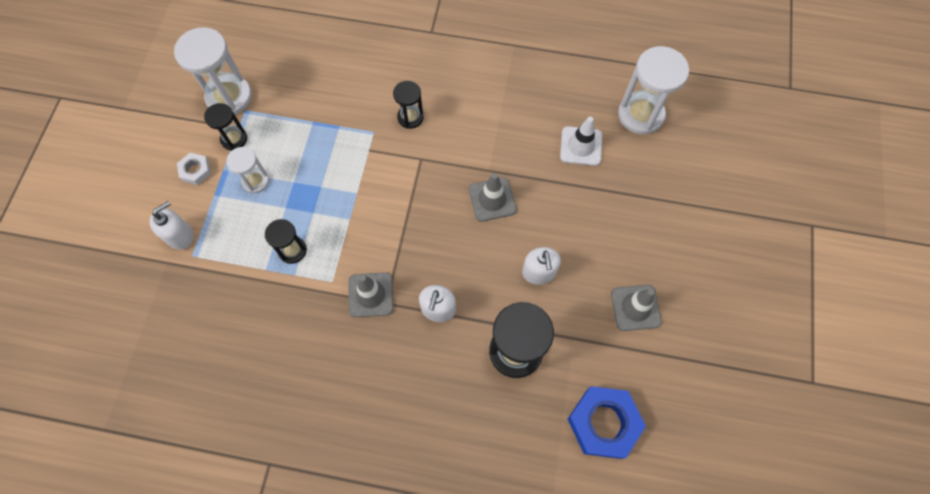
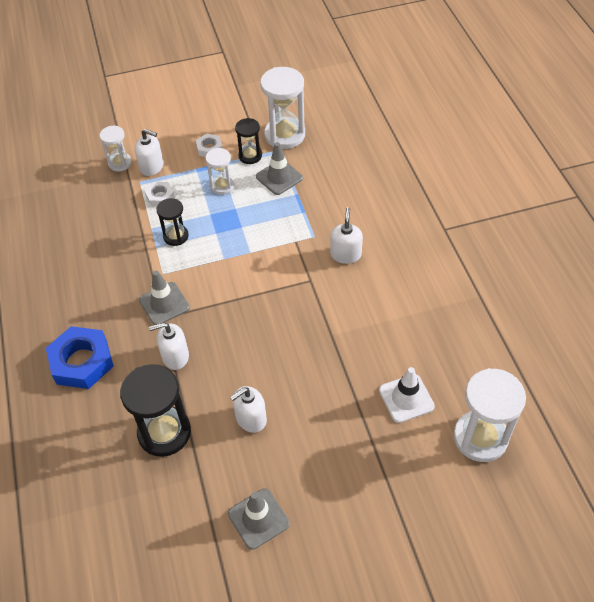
camera: 65 degrees right, 15 degrees down
(150, 265) = (120, 163): none -> white hourglass
(228, 244) = (160, 196): none -> white nut
(410, 117) = (345, 254): black hourglass -> white soap dispenser
(492, 199) = (303, 350): grey traffic cone -> grey traffic cone (279, 177)
(604, 423) = (128, 536): blue nut -> blue nut (82, 362)

